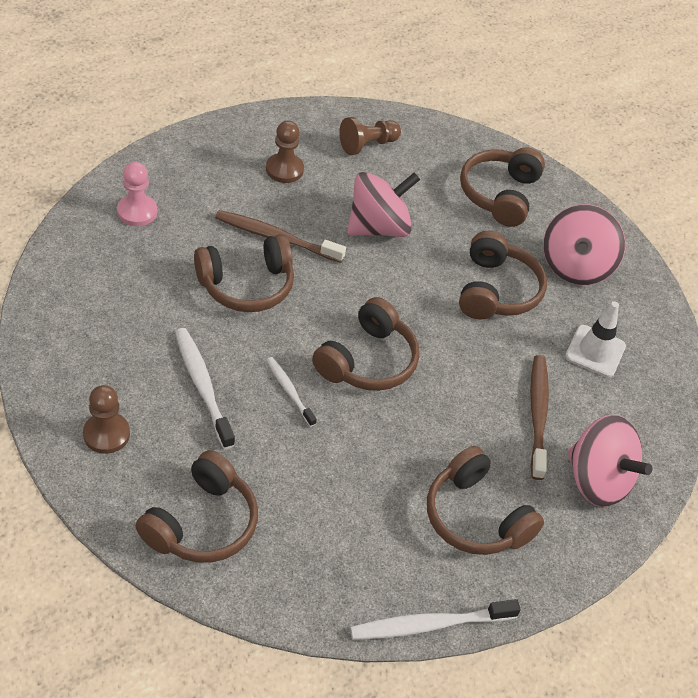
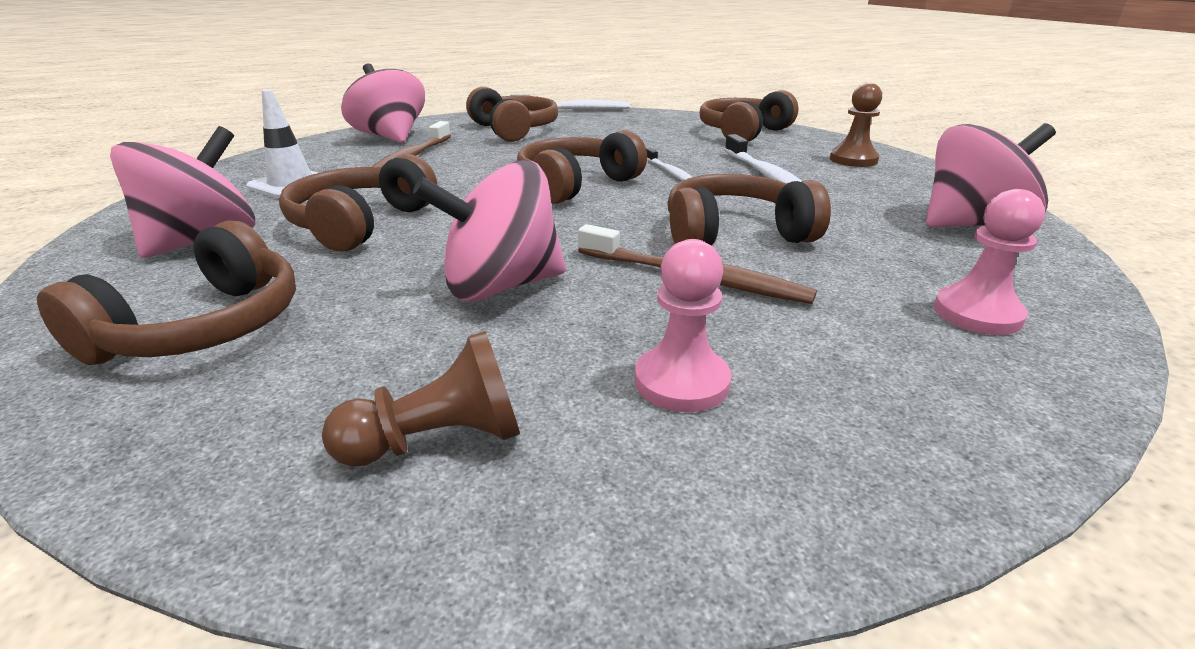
camera: 165 degrees left, 20 degrees down
(77, 303) = (972, 225): none -> pink spinning top
(284, 169) = (681, 382): brown pawn -> pink pawn

